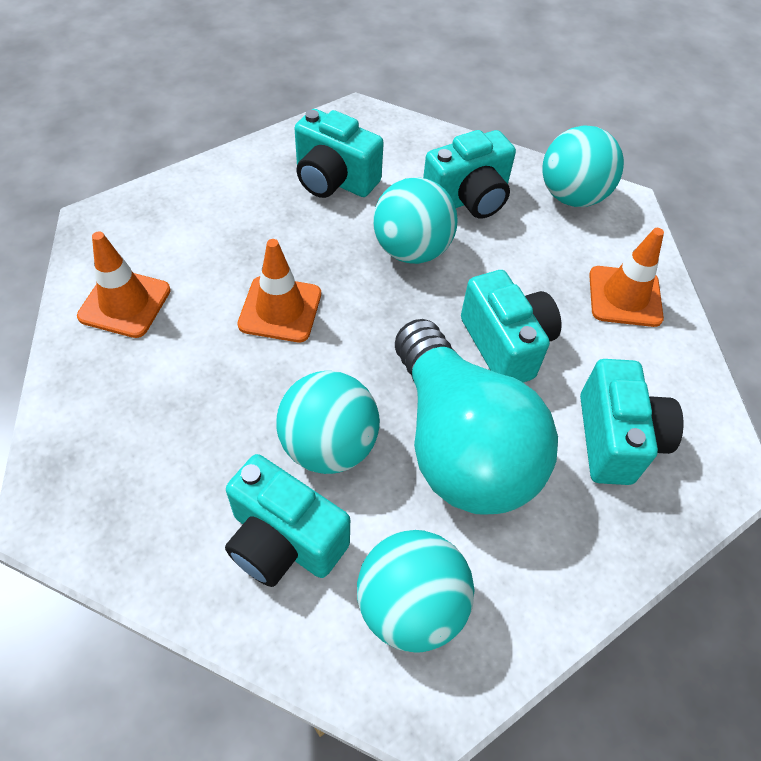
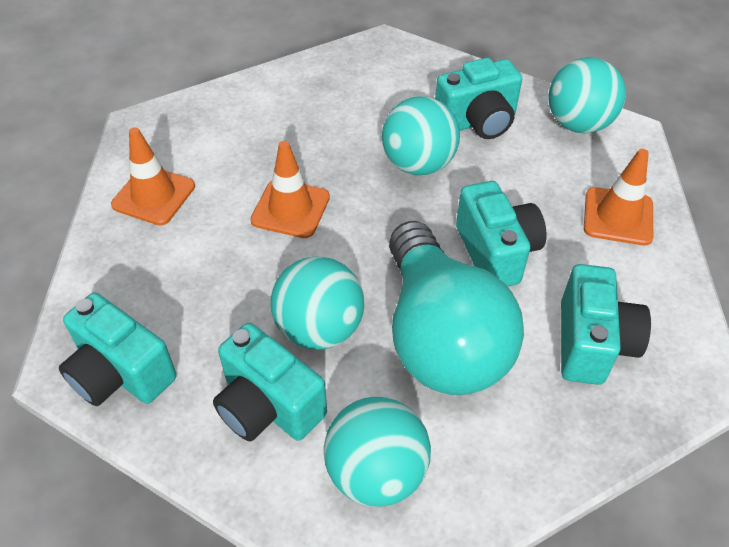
camera: 10 degrees right, 5 degrees down
(334, 180) = (354, 100): turquoise camera -> turquoise camera (120, 373)

